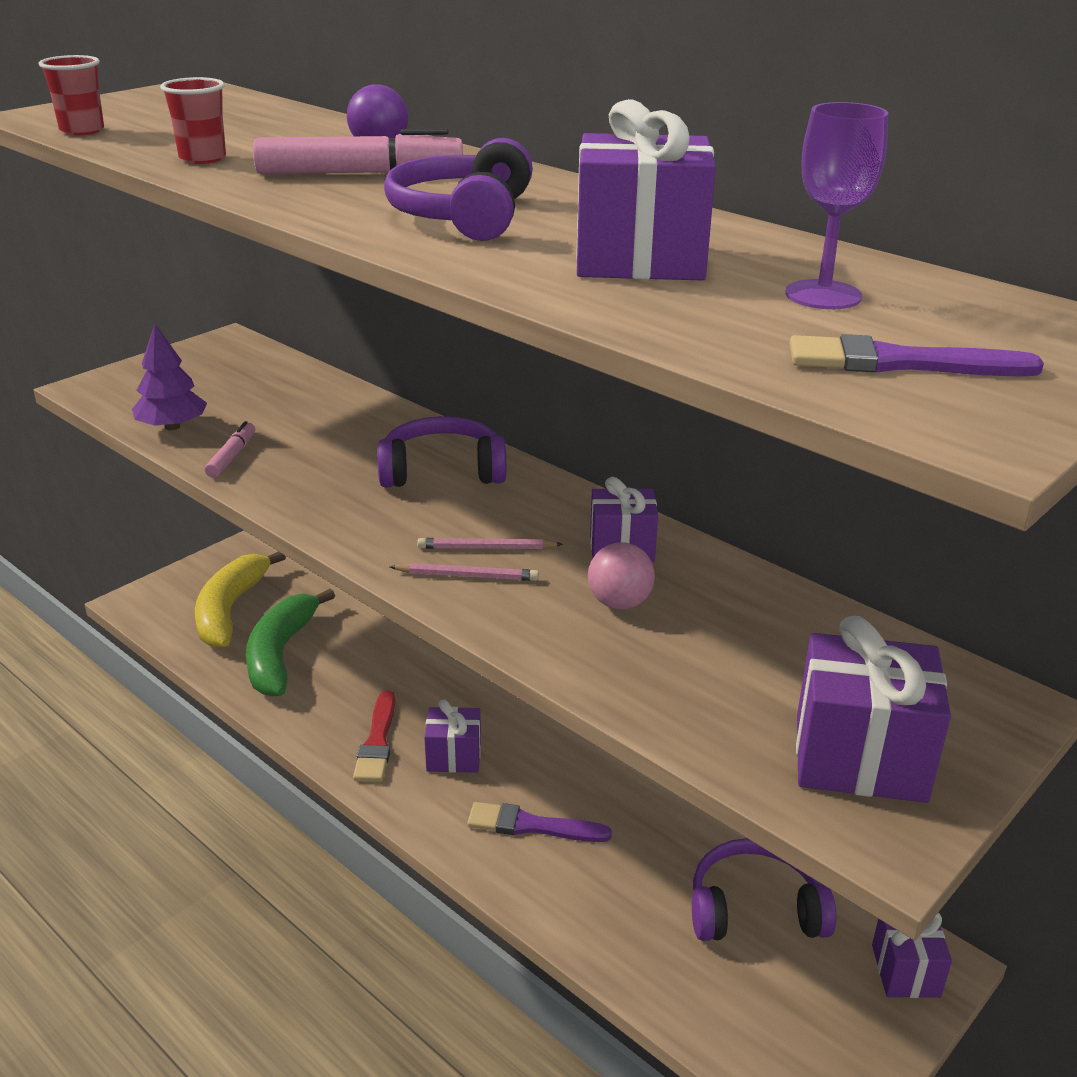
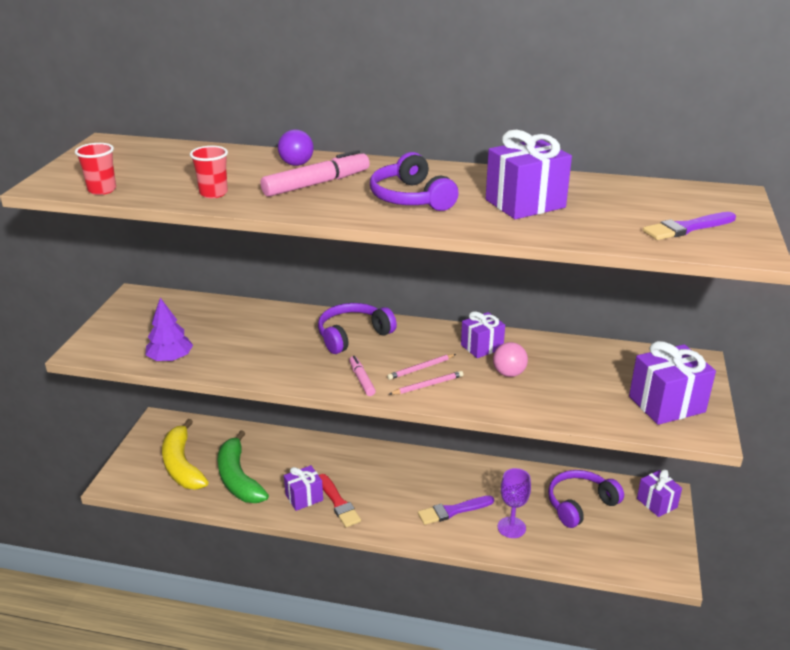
camera: 30 degrees left, 0 degrees up
(232, 457) = (229, 364): pink marker -> pink marker (361, 380)
(454, 756) = (385, 494): purple gift -> purple gift (304, 497)
(823, 295) = (618, 203): purple goblet -> purple goblet (511, 527)

